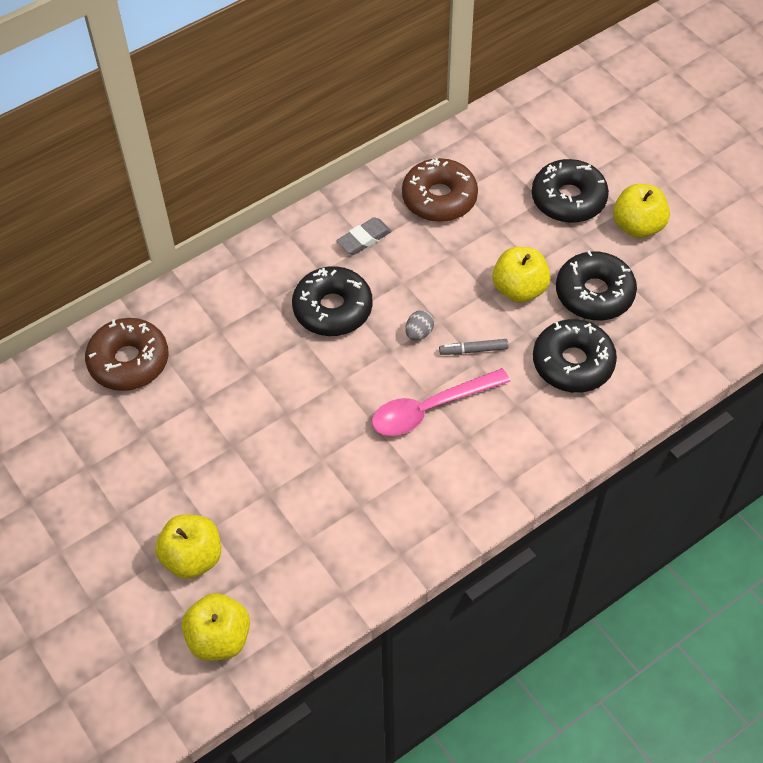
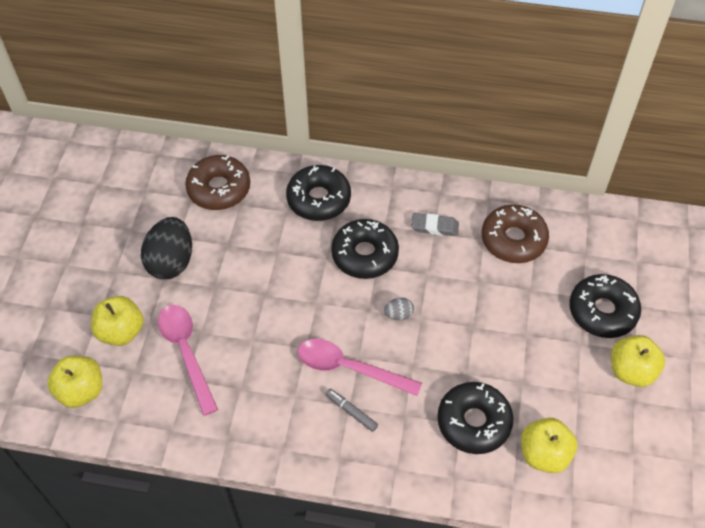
camera: 45 degrees right, 0 degrees up
(163, 460) = (171, 262): none -> black egg
(276, 521) = (186, 352): none -> pink spoon
(473, 350) = (419, 355): grey marker -> grey marker (351, 412)
(519, 289) = (496, 342): yellow apple -> yellow apple (544, 454)
(594, 294) = (544, 389): black donut -> black donut (319, 199)

